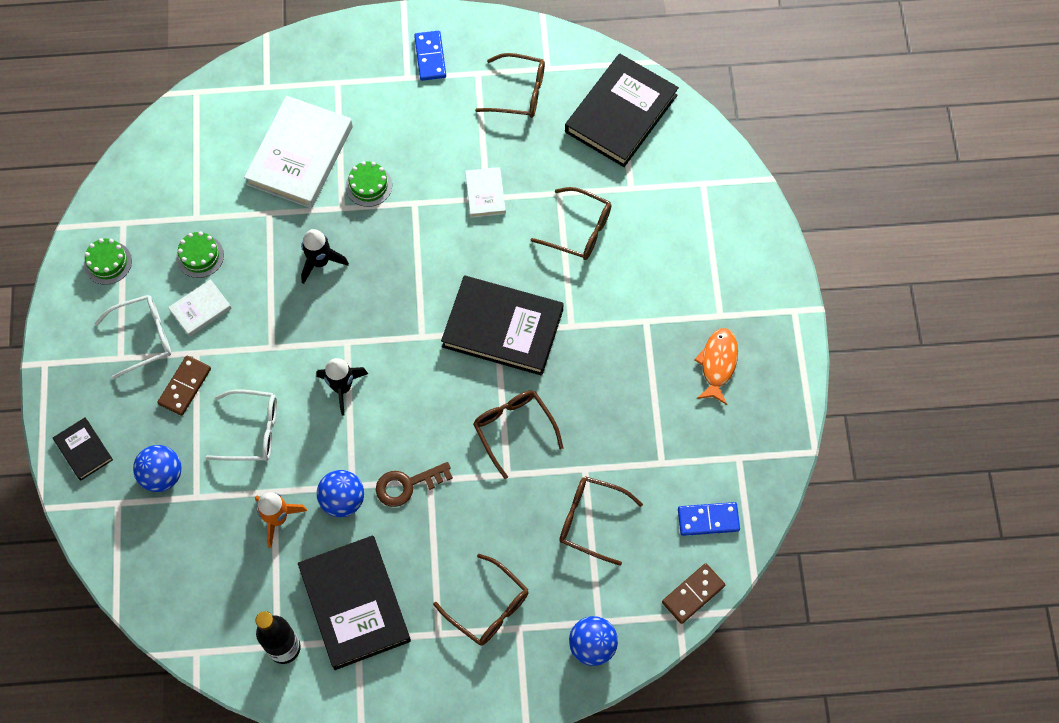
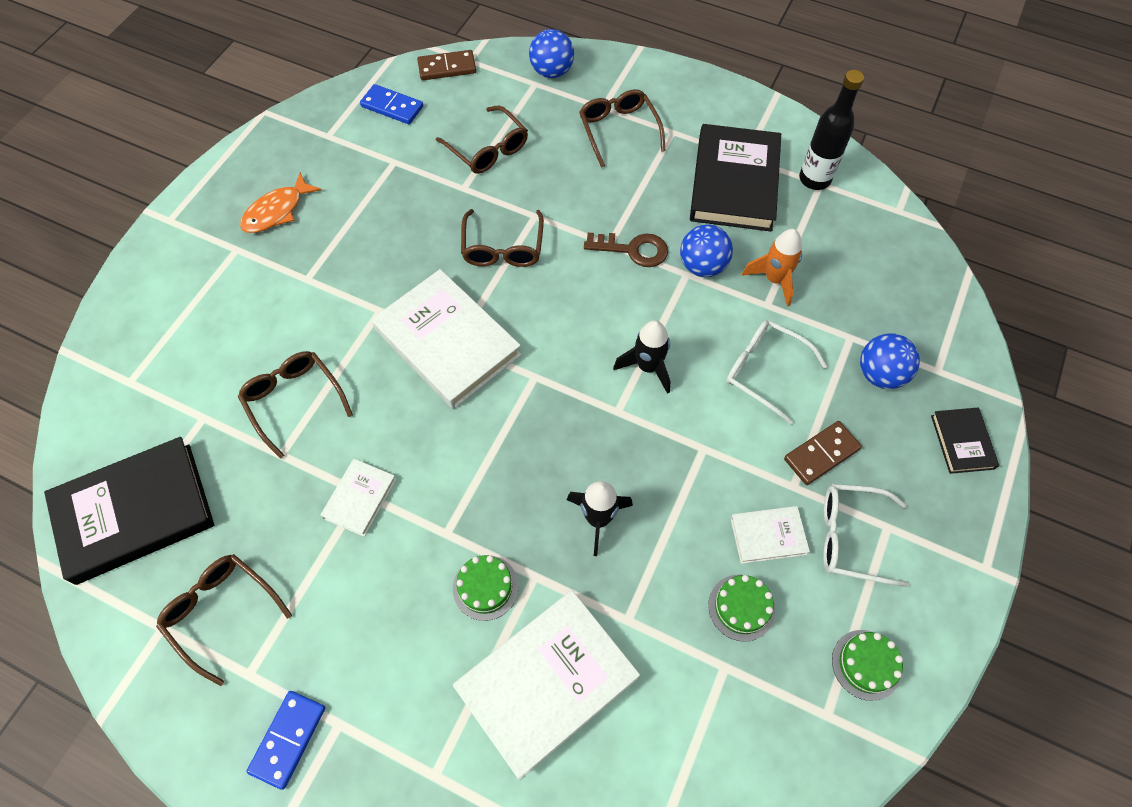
camera: 150 degrees left, 5 degrees down
(503, 328) = (447, 342): black book -> white book

